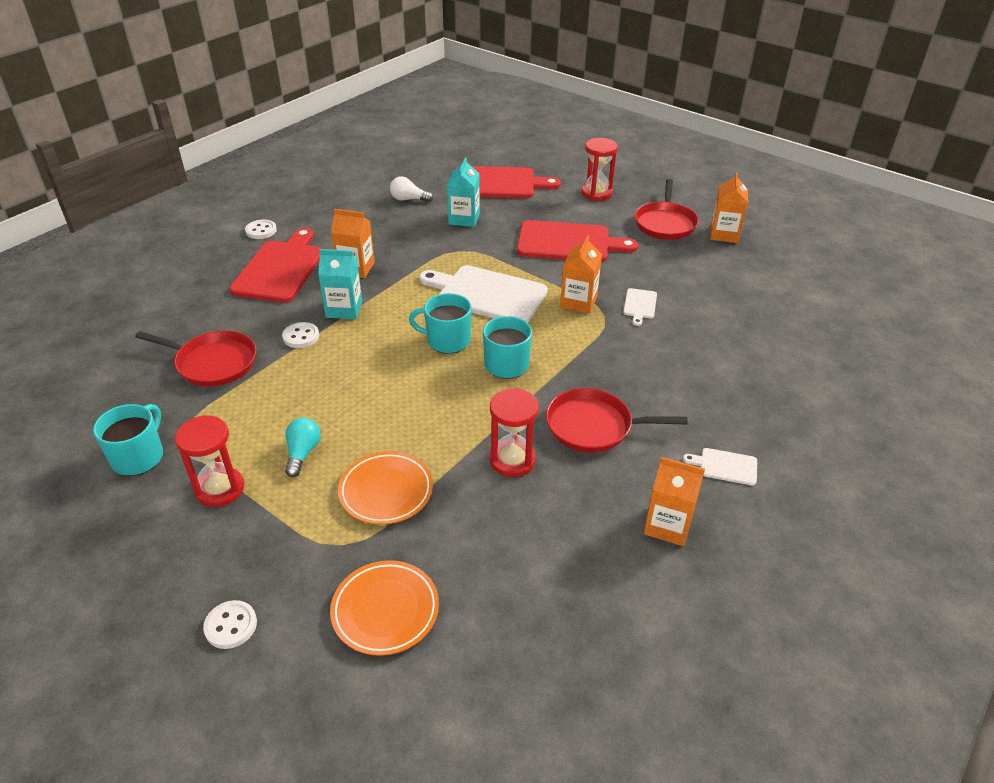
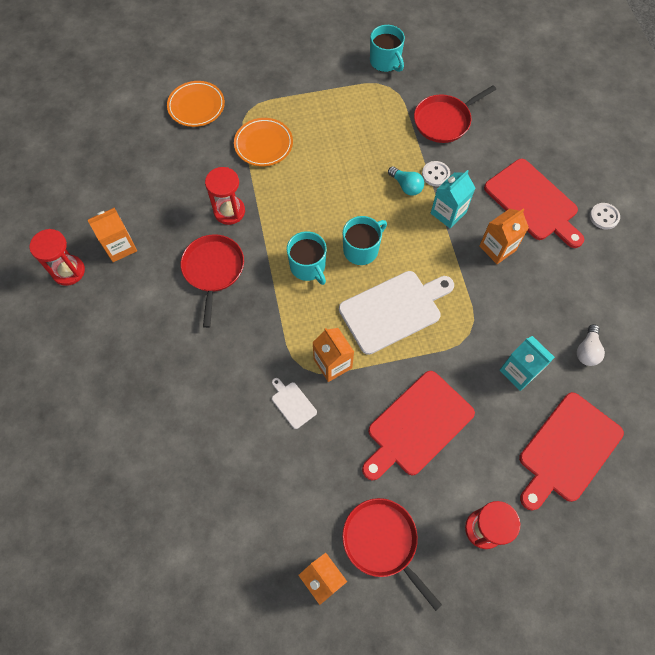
camera: 130 degrees right, 25 degrees up
(220, 489) = (330, 82): red hourglass -> red hourglass (68, 271)
(231, 626) = (243, 55): white button -> none
(302, 453) = (325, 125): turquoise light bulb -> turquoise light bulb (406, 186)
(408, 199) = (587, 350): white light bulb -> white light bulb turned 150 degrees clockwise
(593, 426) = (213, 270): red pan -> red pan turned 45 degrees counterclockwise
(725, 466) = (121, 310): white cutting board -> none

